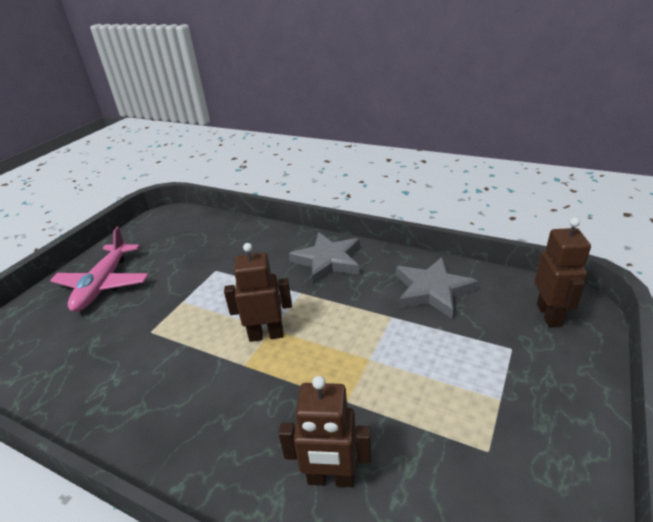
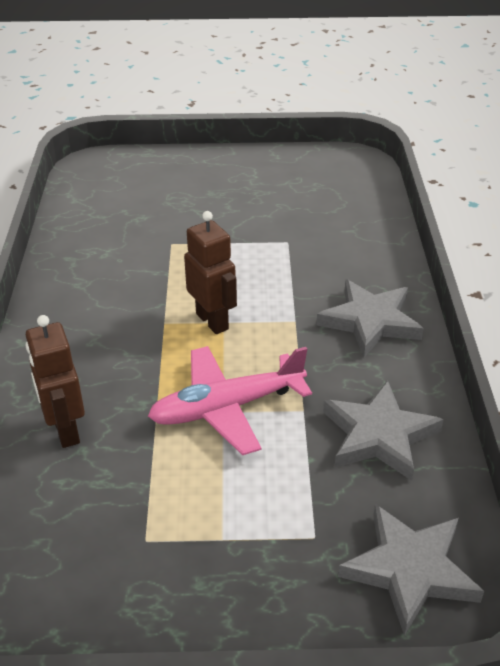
camera: 60 degrees right, 5 degrees up
(103, 284) = (214, 181): pink plane -> pink plane (227, 407)
(549, 315) = (409, 570): brown robot -> grey star

